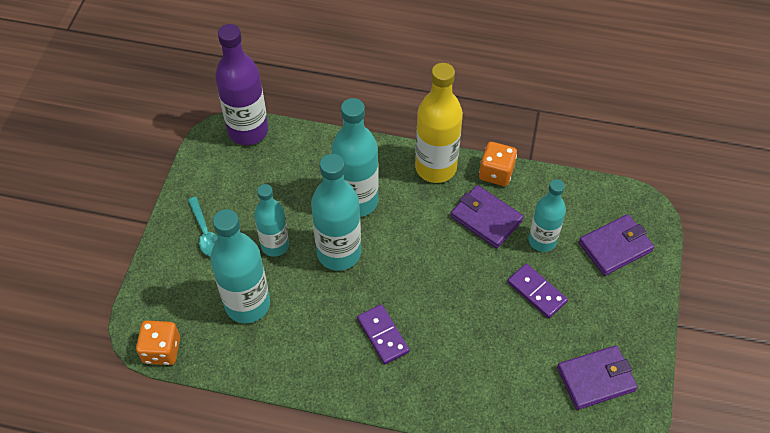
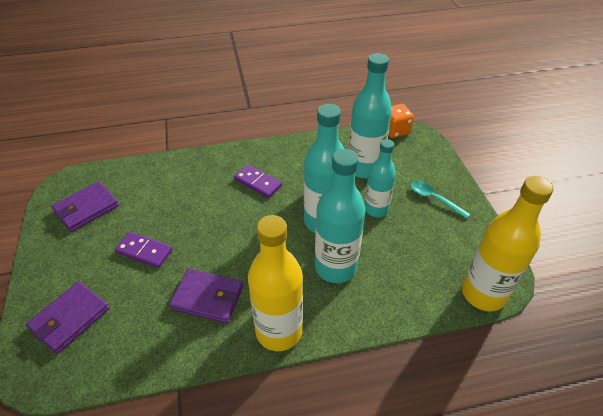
camera: 155 degrees right, 10 degrees down
(248, 131) = (483, 294): purple bottle -> yellow bottle
(496, 173) = (212, 351): orange dice -> none
(542, 241) = (147, 297): turquoise bottle -> none

